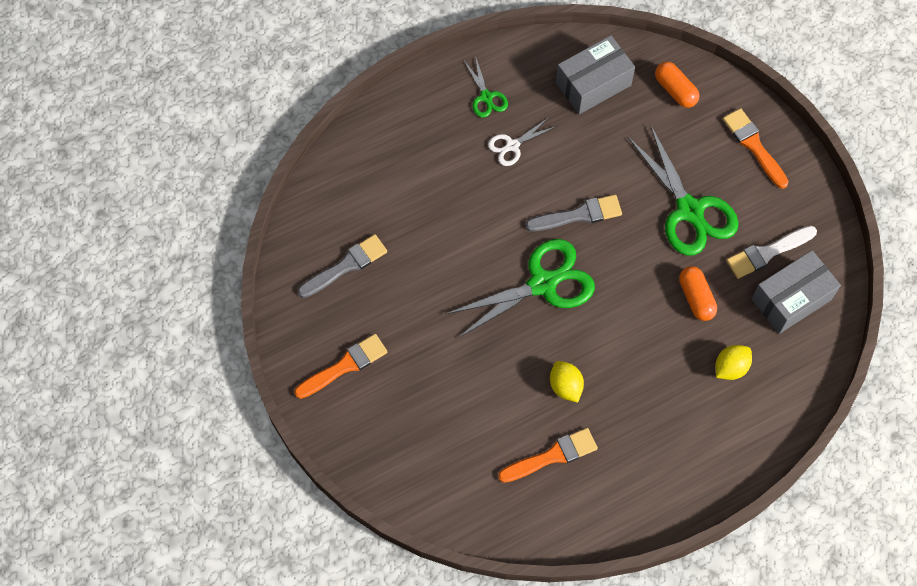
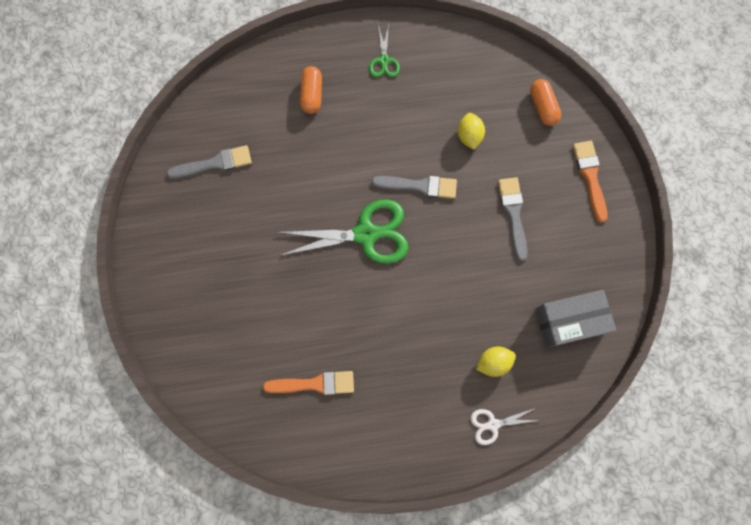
camera: 20 degrees right, 10 degrees up
(344, 366) = (179, 246): orange brush -> none
(512, 145) = (388, 109): white scissors -> white scissors (493, 424)
(565, 386) = (349, 328): yellow lemon -> yellow lemon (469, 136)
(593, 84) = (476, 79): grey box -> none
(689, 210) = (513, 214): green scissors -> grey brush
(696, 298) = (488, 291): orange capsule -> orange capsule (312, 94)
(767, 253) = (564, 273): white brush -> none

